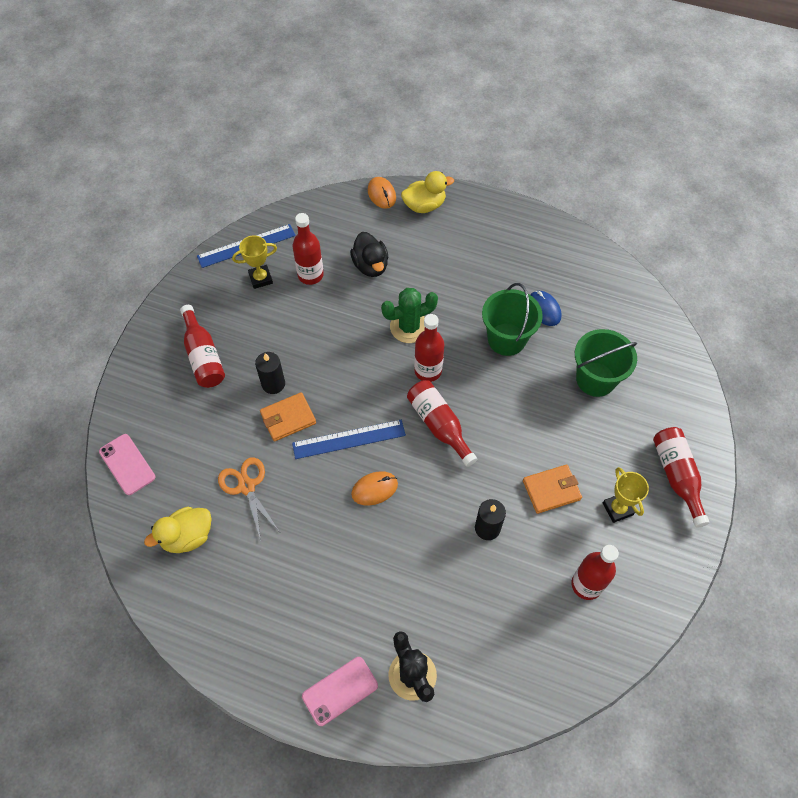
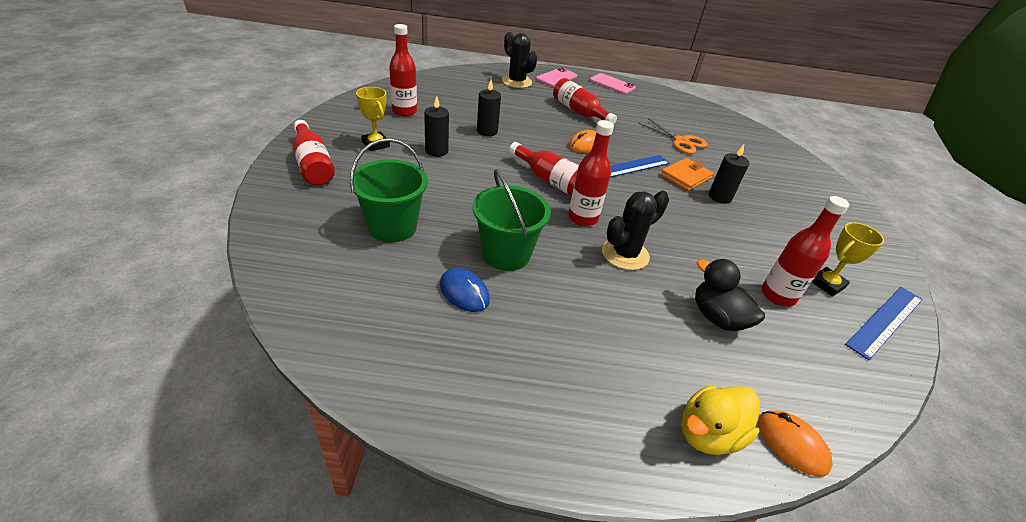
camera: 160 degrees right, 20 degrees down
(127, 464) = (775, 147): pink phone -> pink phone (612, 84)
(187, 536) = (696, 120): yellow duck -> none
(203, 356) = (800, 210): red bottle -> red bottle (579, 112)
(409, 327) = (625, 254): green cactus -> black cactus
(551, 490) = (436, 151): orange wallet -> black candle

